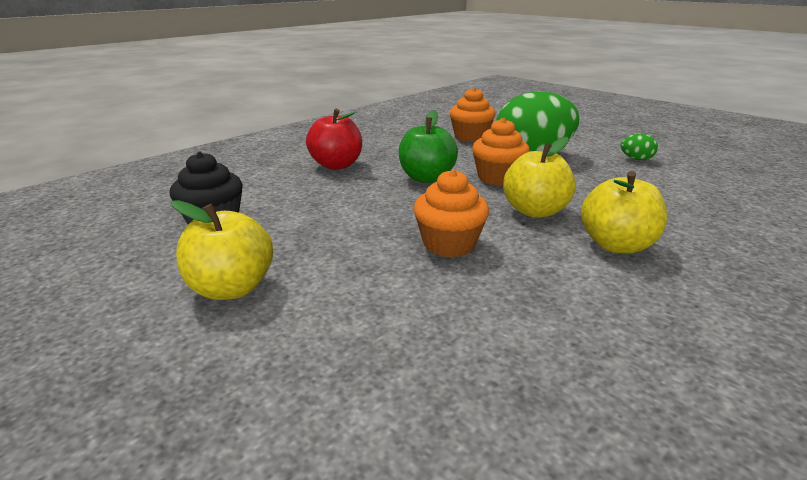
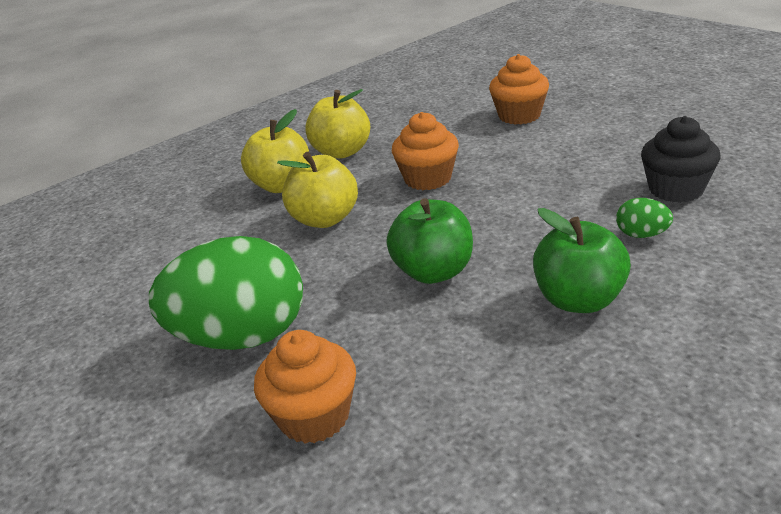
camera: 170 degrees left, 5 degrees up
(232, 288) = (599, 137): yellow apple -> yellow apple (342, 152)
(336, 165) = (579, 300): red apple -> green apple
(497, 178) = (333, 275): orange cupcake -> orange cupcake (519, 115)
(636, 159) = (87, 331): green egg -> green egg (641, 235)

